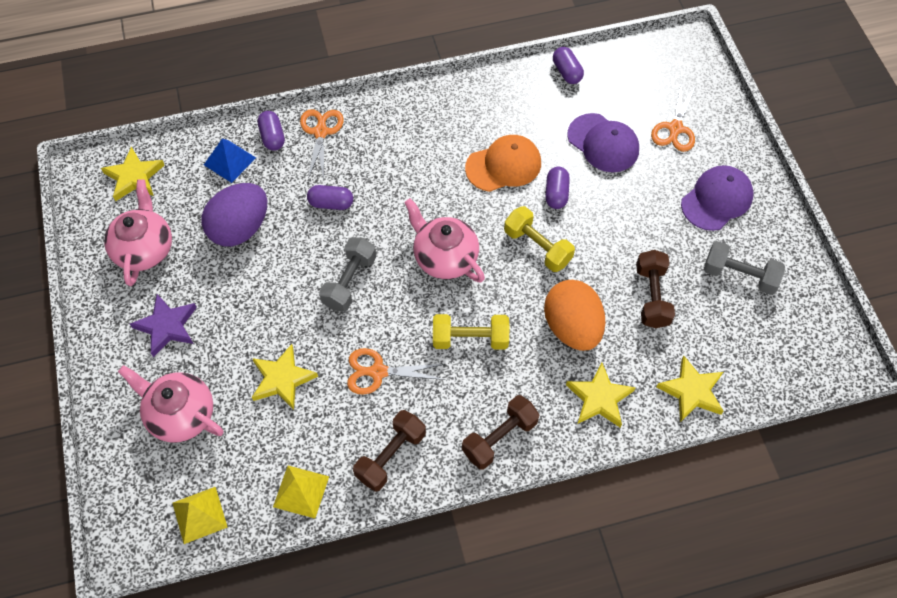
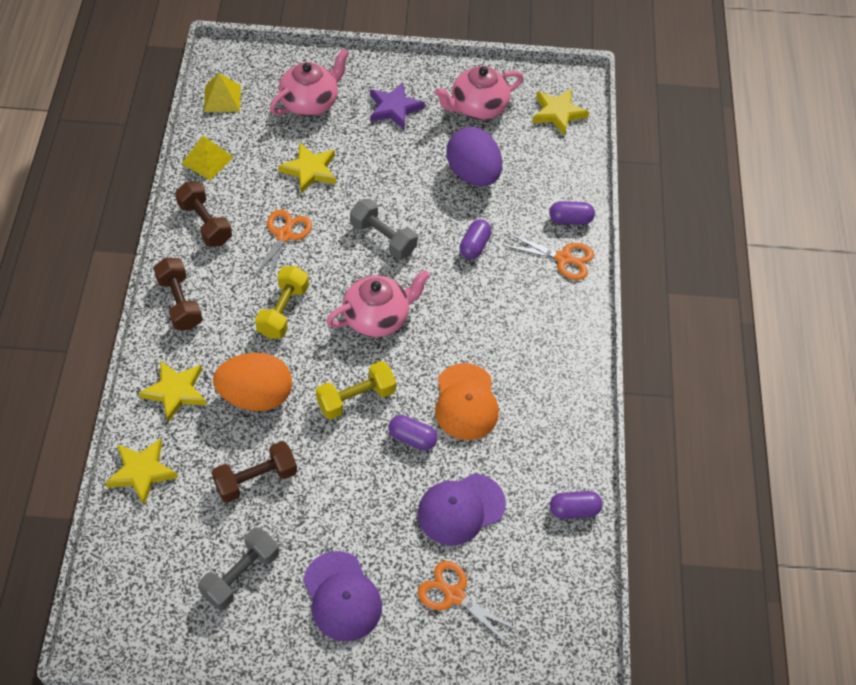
camera: 105 degrees right, 5 degrees down
(144, 249) = (477, 107): pink teapot -> pink teapot turned 135 degrees clockwise
(230, 161) = (552, 182): blue pyramid -> none
(652, 296) = (256, 479): brown dumbbell -> brown dumbbell turned 45 degrees counterclockwise

